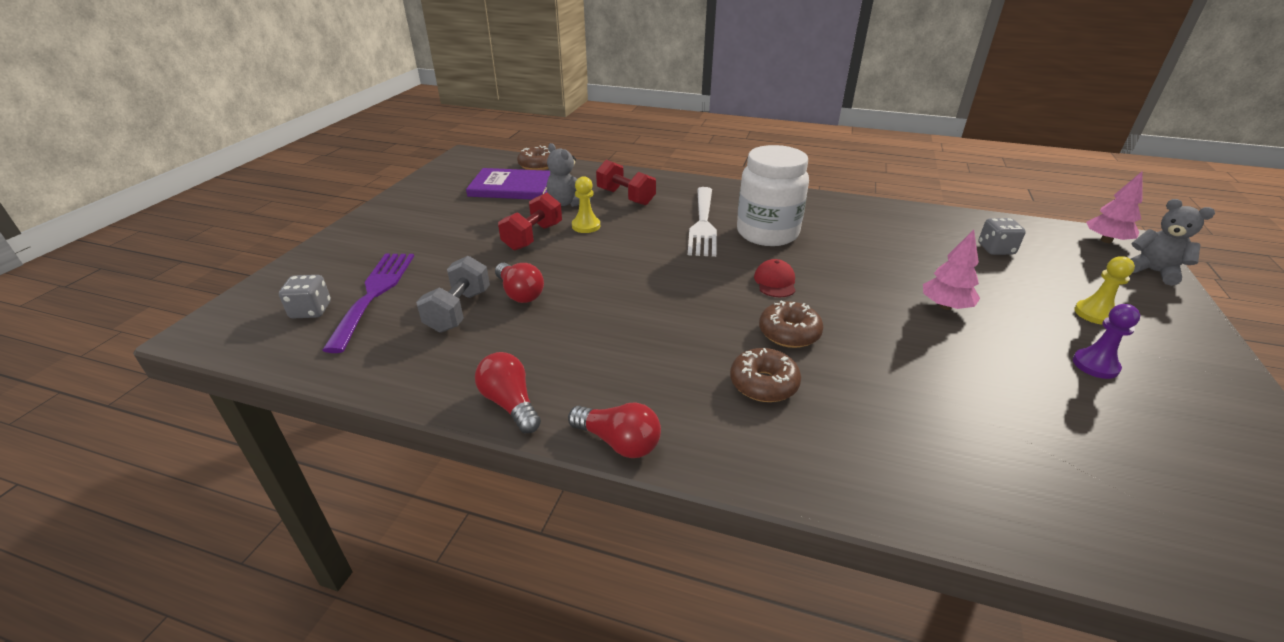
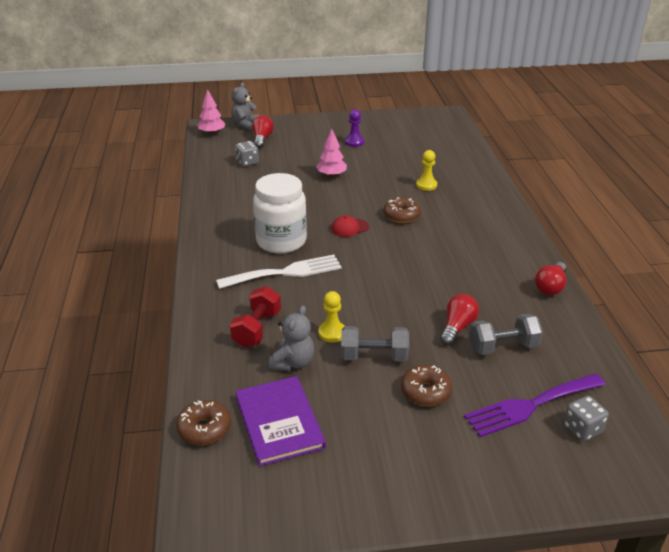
camera: 115 degrees left, 0 degrees up
(533, 237) = (374, 356): red dumbbell -> grey dumbbell
(619, 442) = (534, 246): red light bulb -> red light bulb (262, 139)
(763, 384) = (452, 216): brown donut -> brown donut (425, 392)
(1094, 314) = (306, 140): yellow pawn -> yellow pawn (426, 185)

